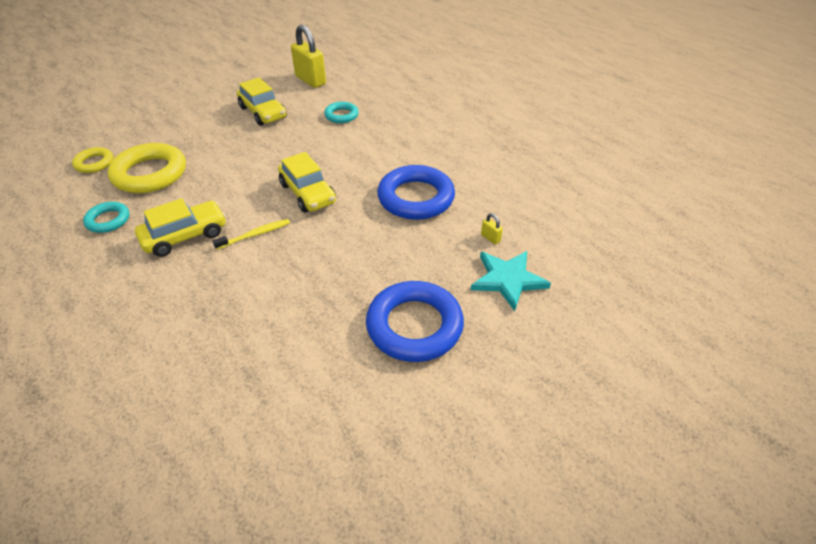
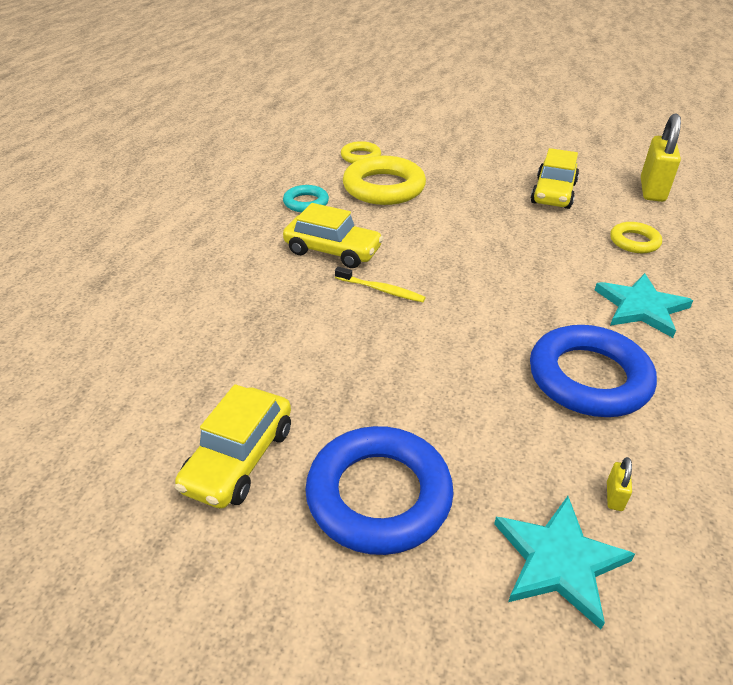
camera: 55 degrees right, 5 degrees down
(308, 193) = (481, 290): yellow car -> yellow car (239, 459)
(341, 115) = (634, 241): turquoise ring -> yellow ring
(390, 148) = (641, 307): none -> turquoise star

